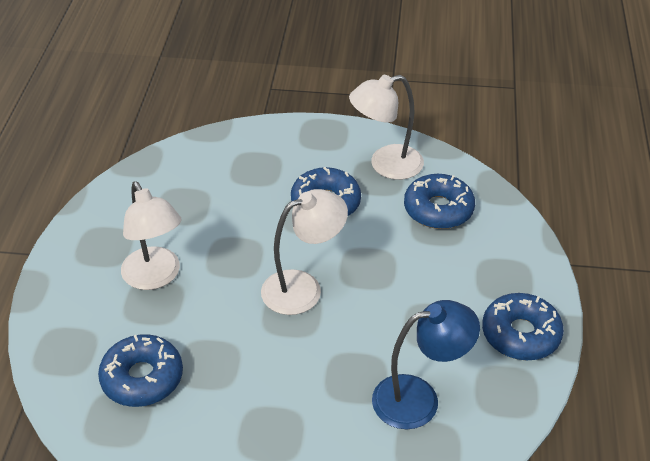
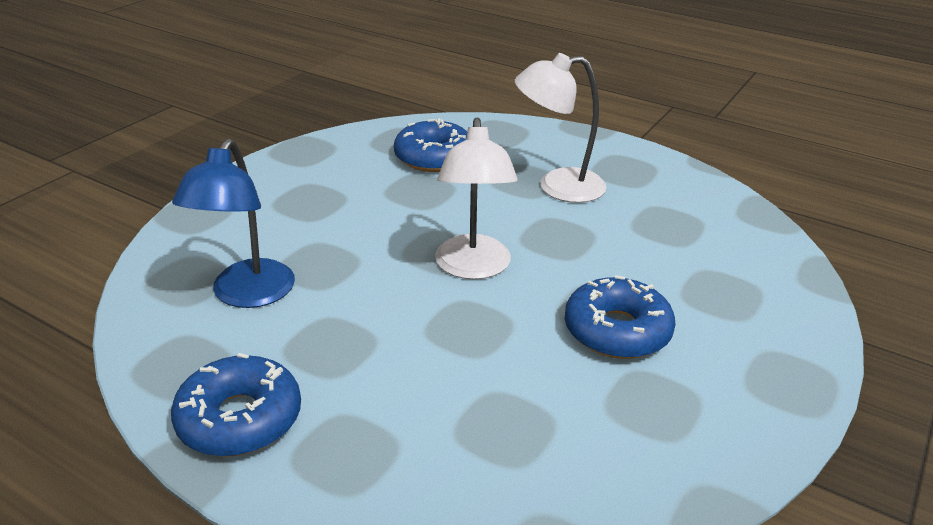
camera: 115 degrees right, 10 degrees down
(386, 165) = (681, 424): white lamp -> none
(438, 209) = (540, 442): blue donut -> none

